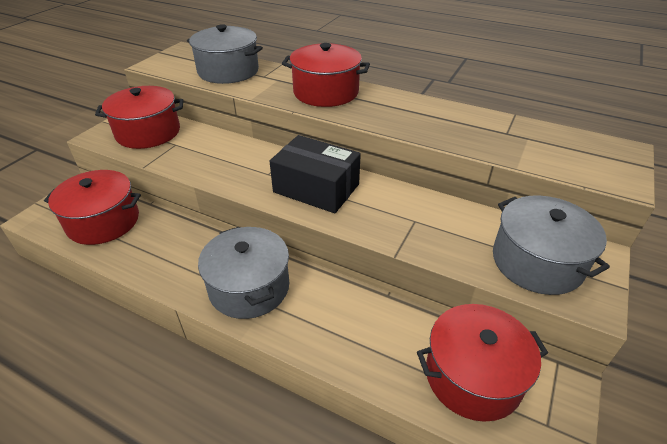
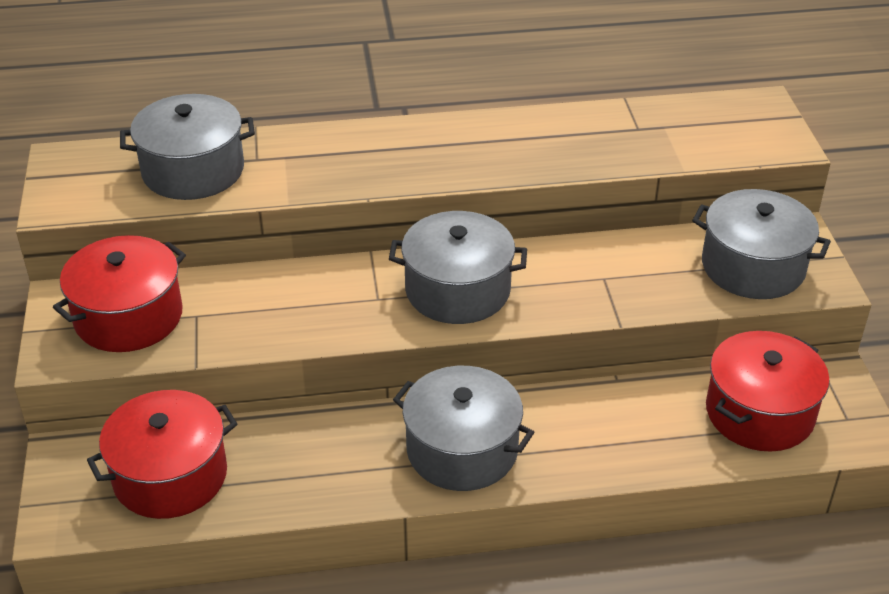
camera: 35 degrees left, 0 degrees up
(316, 188) = (457, 290): black box -> grey pot
(326, 92) = (374, 152): red pot -> none

